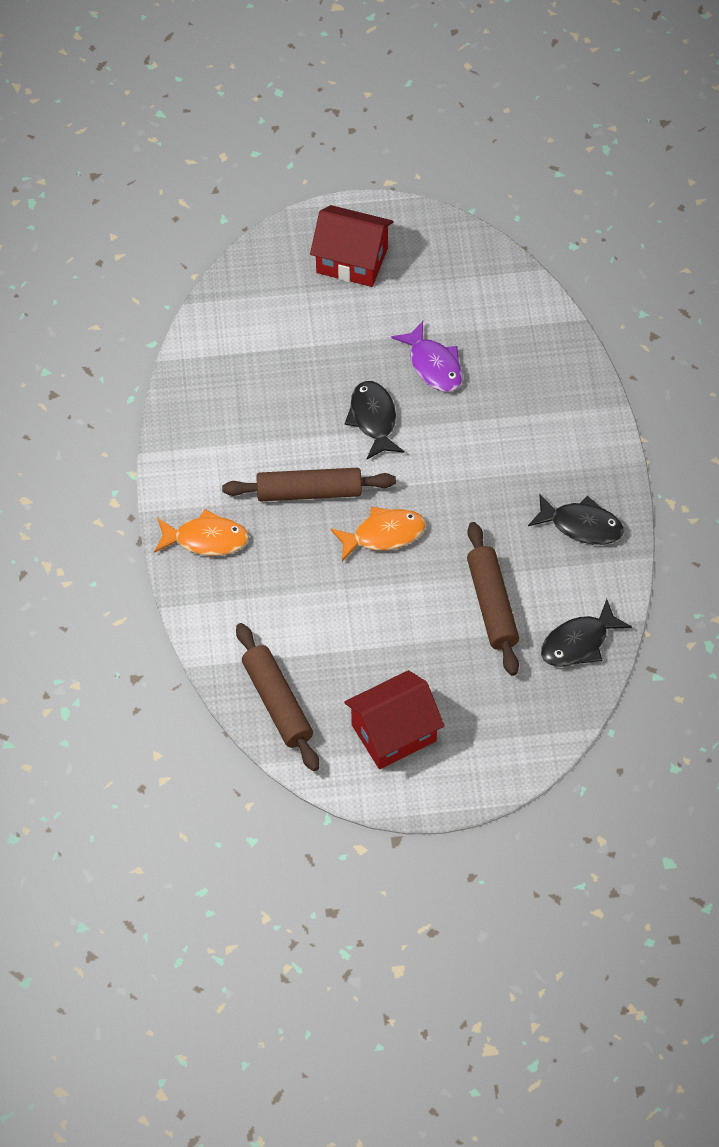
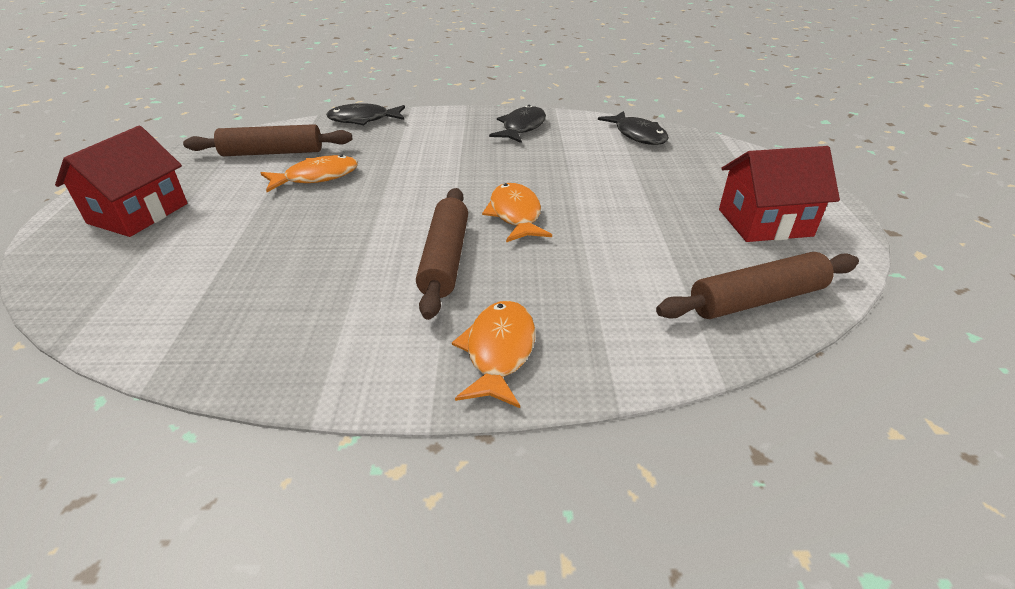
camera: 85 degrees left, 20 degrees down
(373, 419) = (363, 212): black fish -> black fish (363, 120)
(393, 733) = (764, 222): red house -> red house turned 75 degrees counterclockwise
(433, 365) = (316, 177): purple fish -> orange fish
(492, 605) = (602, 166): brown rolling pin -> brown rolling pin (272, 153)

